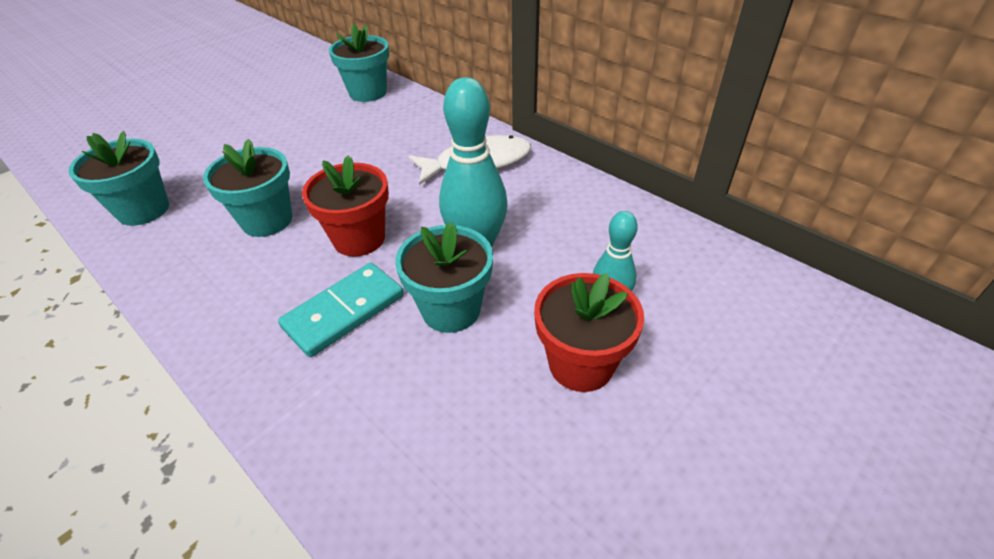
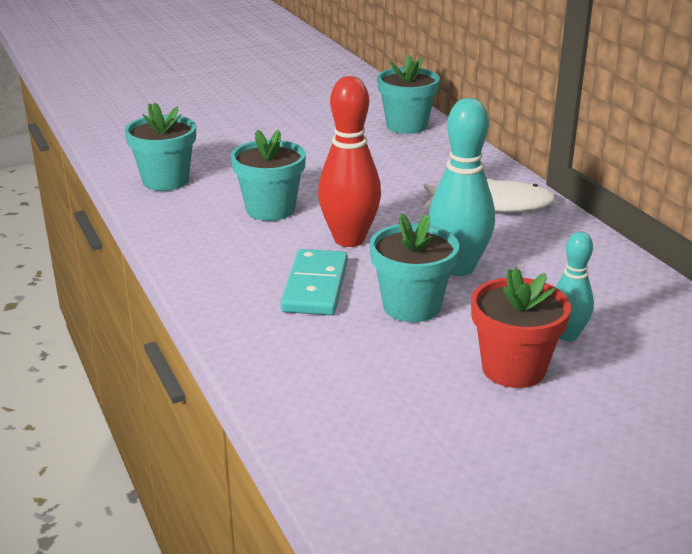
camera: 20 degrees right, 15 degrees down
(344, 311) = (315, 286): turquoise domino -> turquoise domino turned 60 degrees counterclockwise
(359, 239) = (349, 239): red flower pot -> red bowling pin

